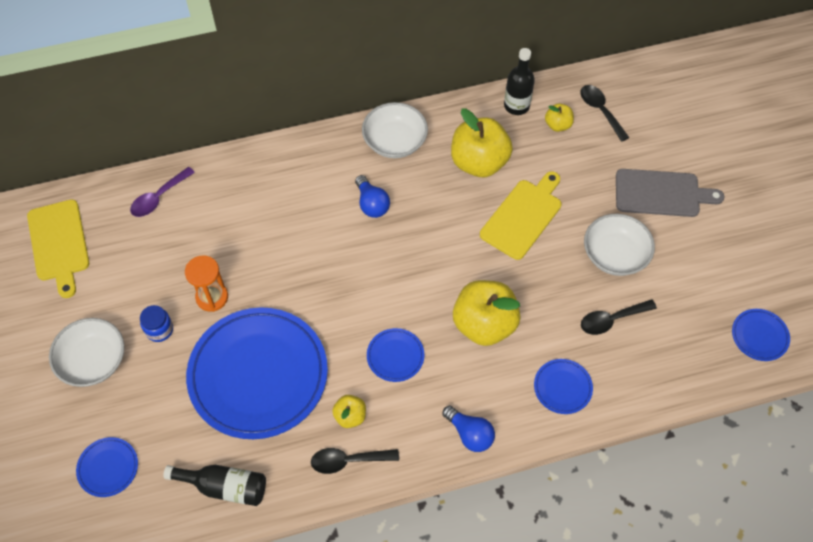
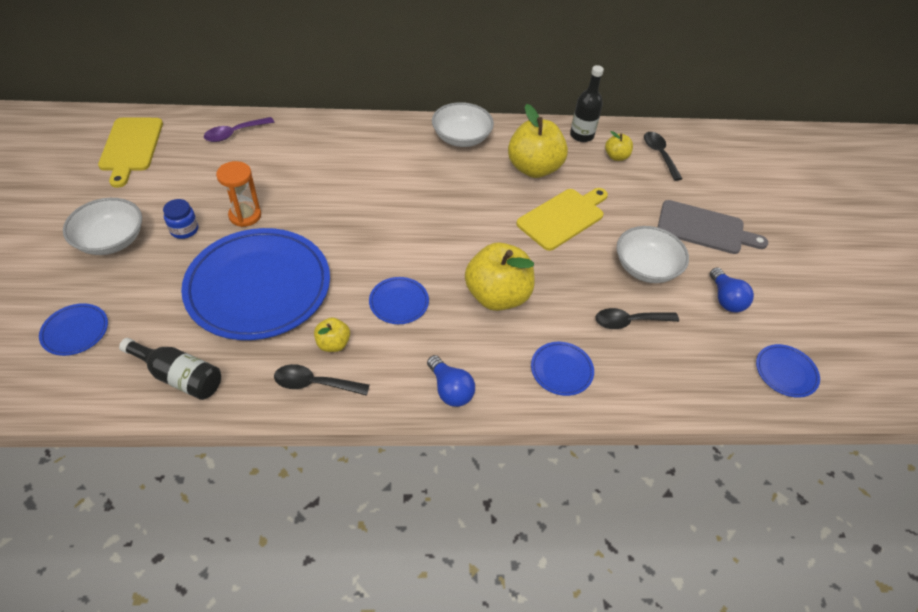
camera: 10 degrees right, 10 degrees down
(372, 204) = (423, 178): blue light bulb -> blue light bulb (725, 299)

